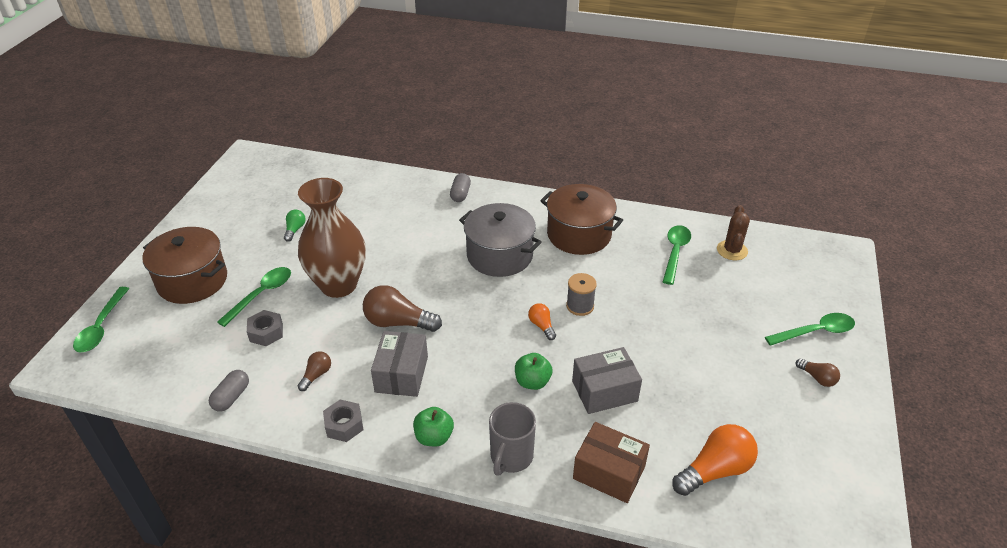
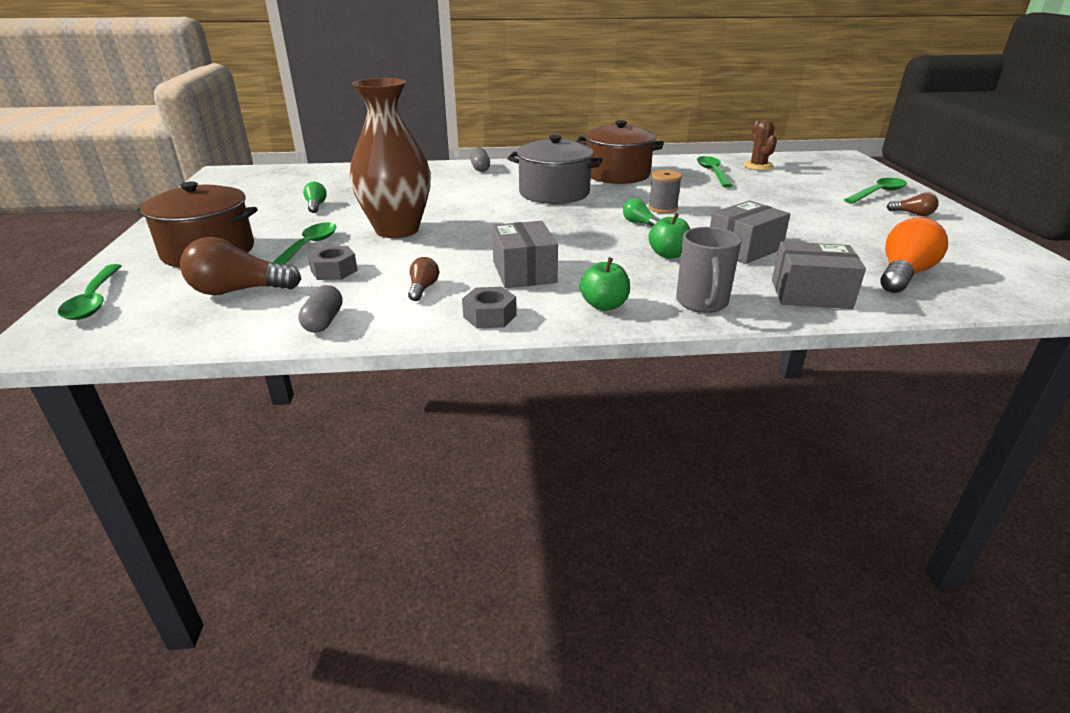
camera: 20 degrees left, 10 degrees down
(398, 322) = (487, 242): brown light bulb -> brown light bulb (239, 291)
(542, 326) = (639, 223): orange light bulb -> green light bulb
(609, 472) = (810, 294): brown box -> grey box

